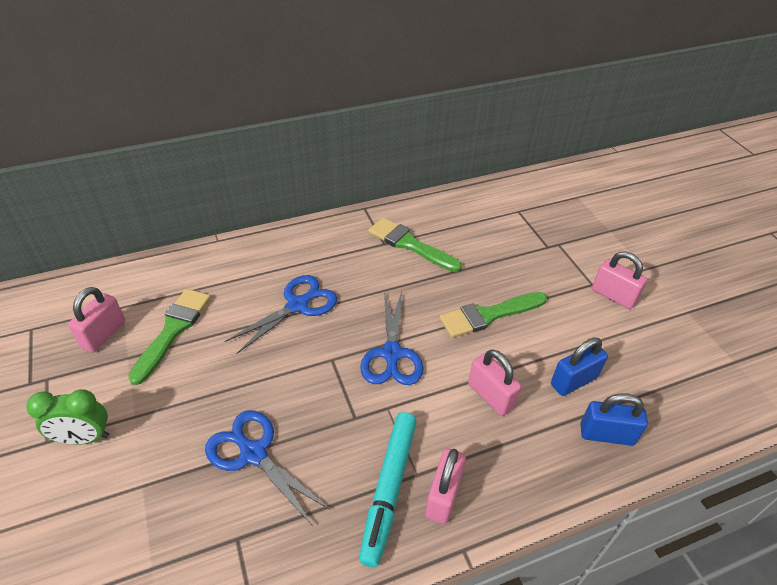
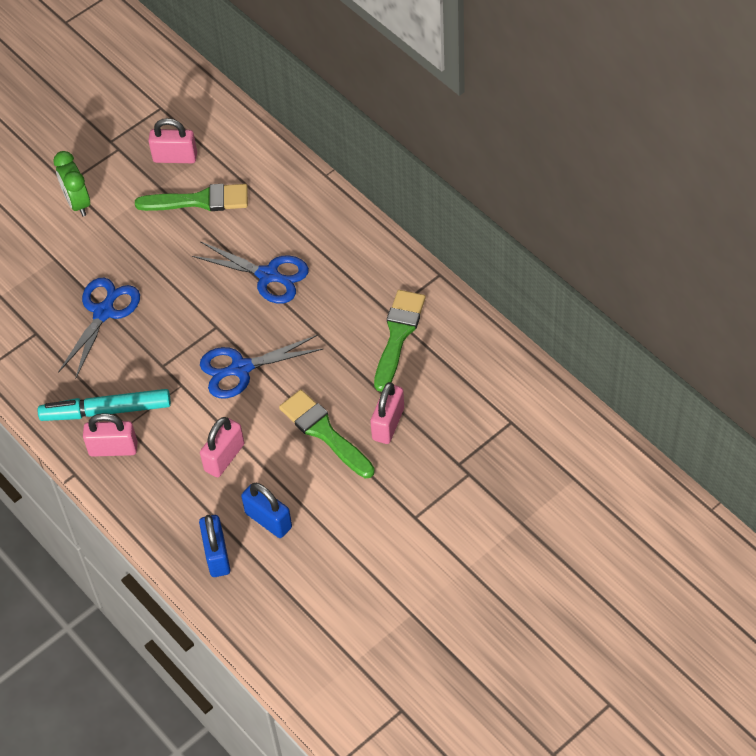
camera: 75 degrees right, 10 degrees up
(613, 296) = (404, 539): pink padlock -> pink padlock (388, 424)

